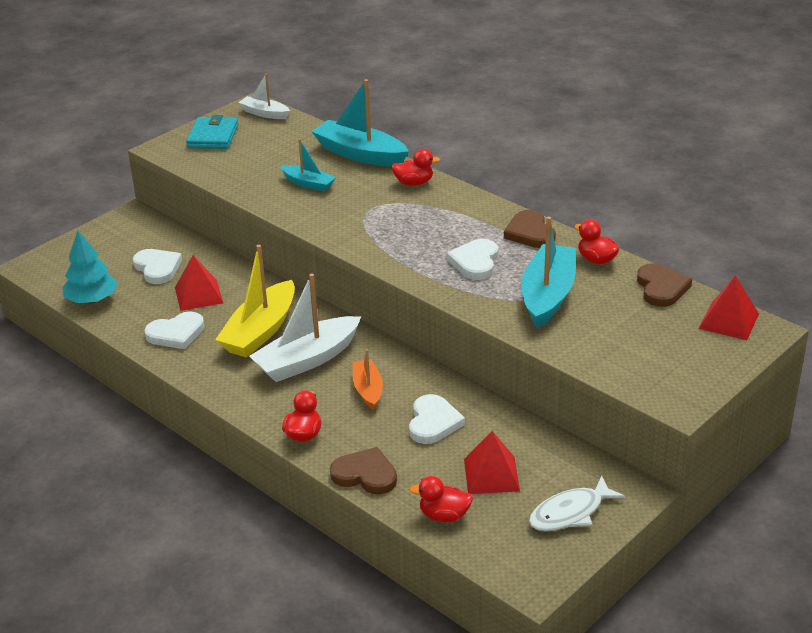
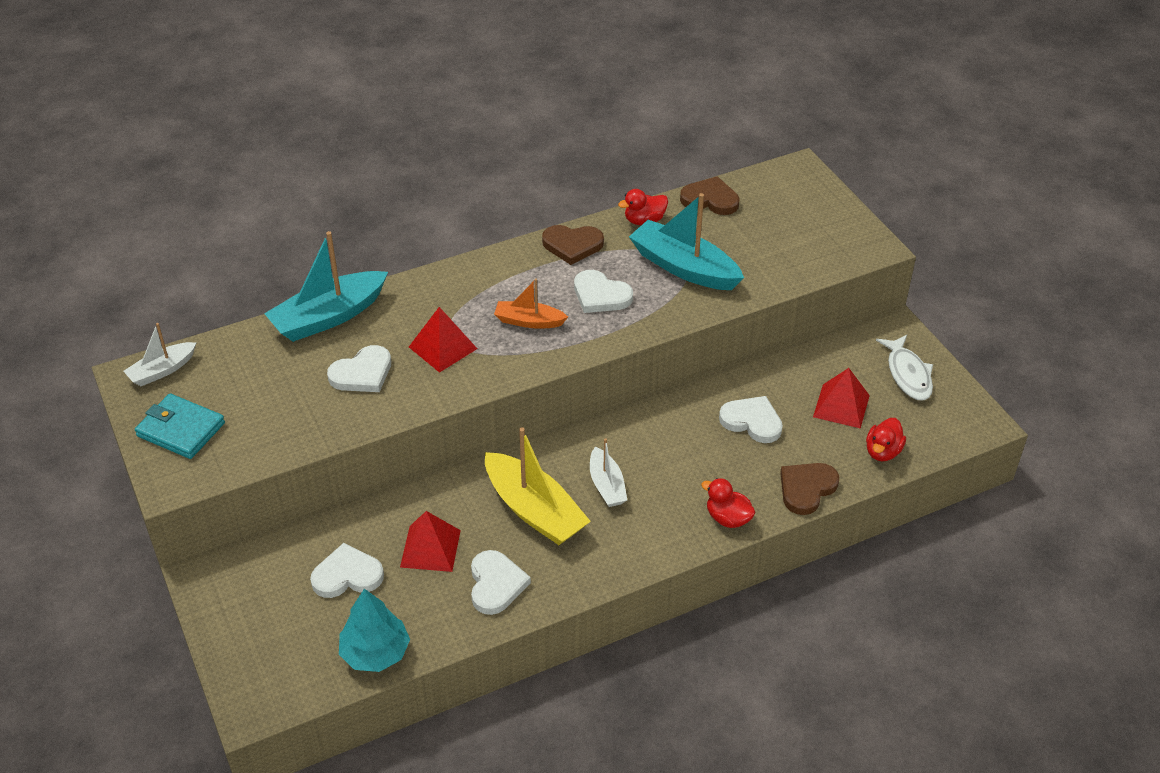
camera: 70 degrees left, 10 degrees up
(307, 360) = (607, 485): white boat -> white boat, size x0.56
(308, 184) = (362, 373): turquoise boat -> white heart
(368, 390) = (680, 453): orange boat -> orange boat (529, 321)
(414, 183) = (422, 294): red duck -> none
(728, 321) = (777, 181): red pyramid -> red pyramid (443, 348)

